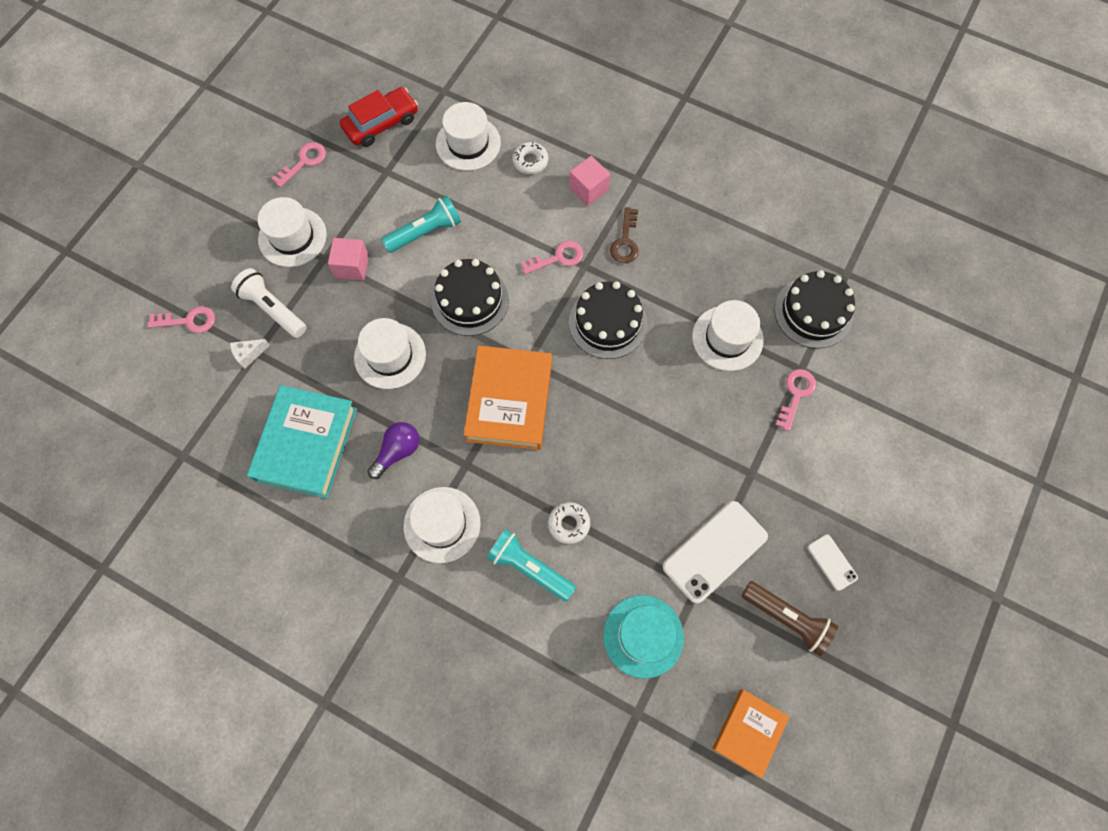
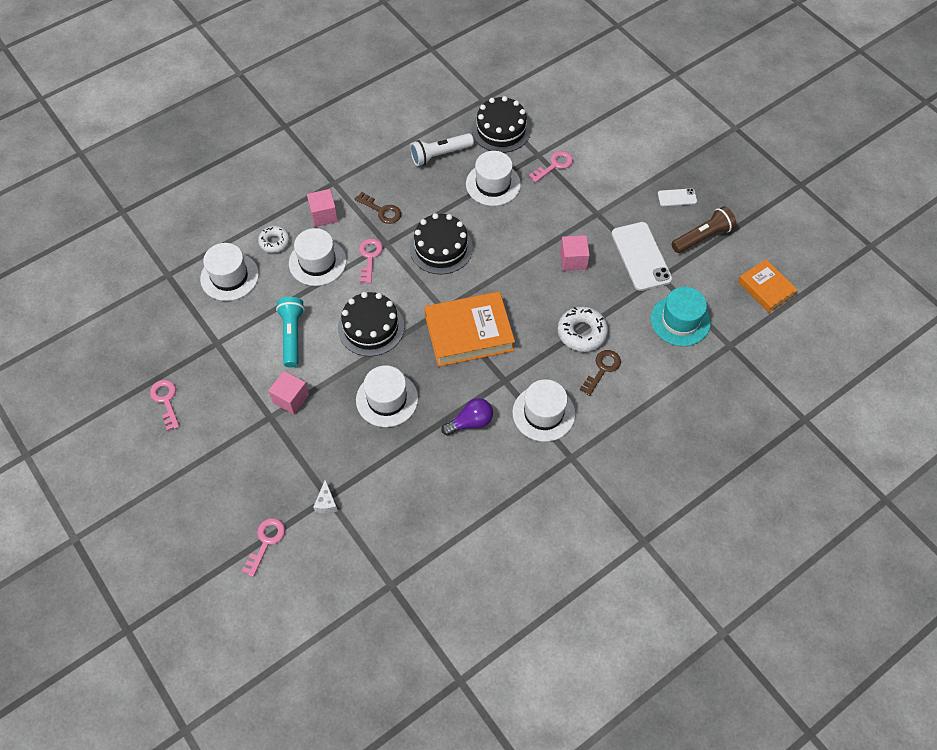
camera: 65 degrees left, 10 degrees down
(273, 309) = (294, 471): white flashlight -> white flashlight (440, 155)
(292, 237) = (234, 434): white hat -> white hat (317, 262)
(306, 444) = (430, 485): turquoise book -> none
(381, 123) = (168, 330): red car -> none
(397, 451) = (470, 422): purple light bulb -> purple light bulb turned 90 degrees clockwise
(509, 401) = (469, 333): orange book -> orange book turned 45 degrees counterclockwise
(529, 567) = (602, 369): turquoise flashlight -> brown key
(569, 524) = (582, 332): white donut -> white donut, size x1.52
(667, 473) = (573, 260): none -> pink cube
(796, 394) = (554, 165): pink key -> pink key turned 90 degrees clockwise

